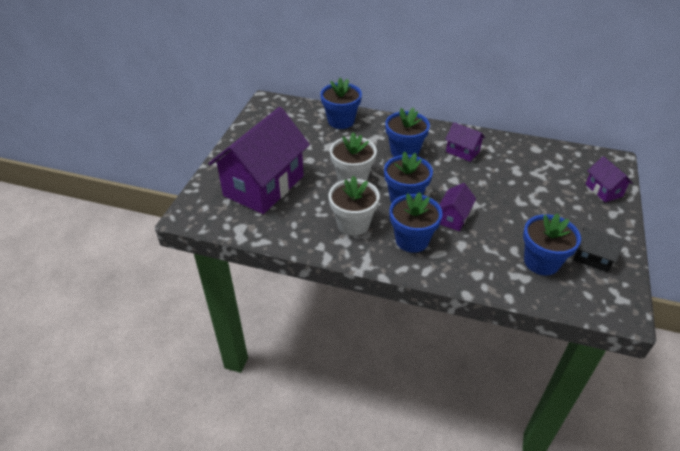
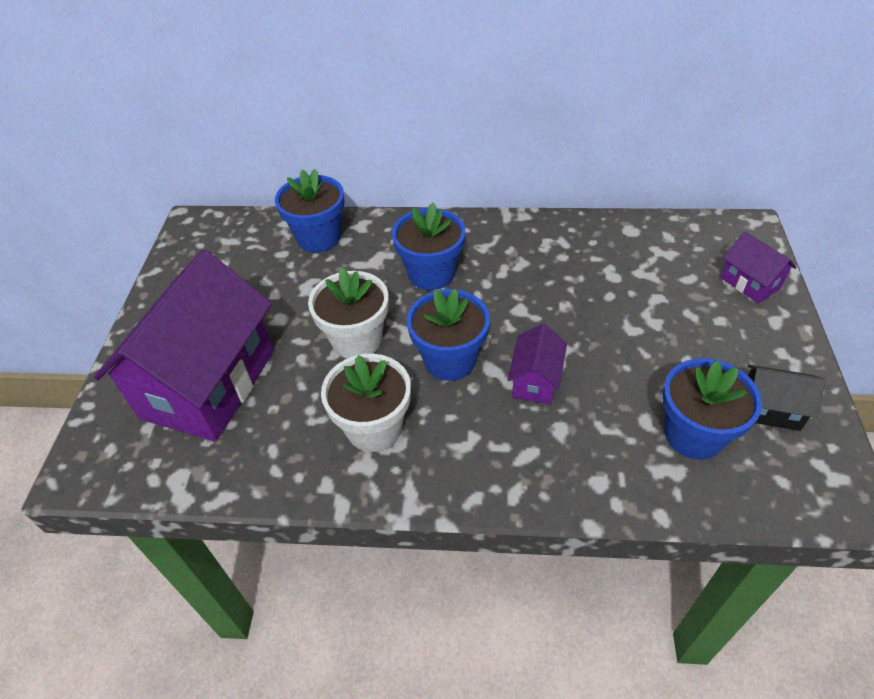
camera: 10 degrees left, 5 degrees up
(412, 240) = (478, 438): blue flower pot -> none
(462, 151) = (521, 256): purple house -> none

